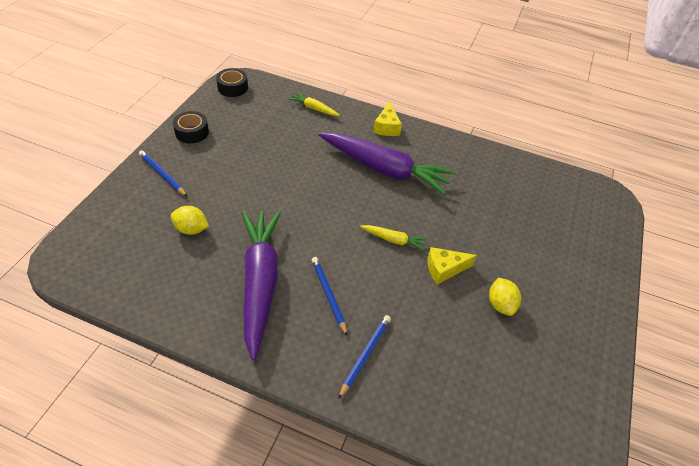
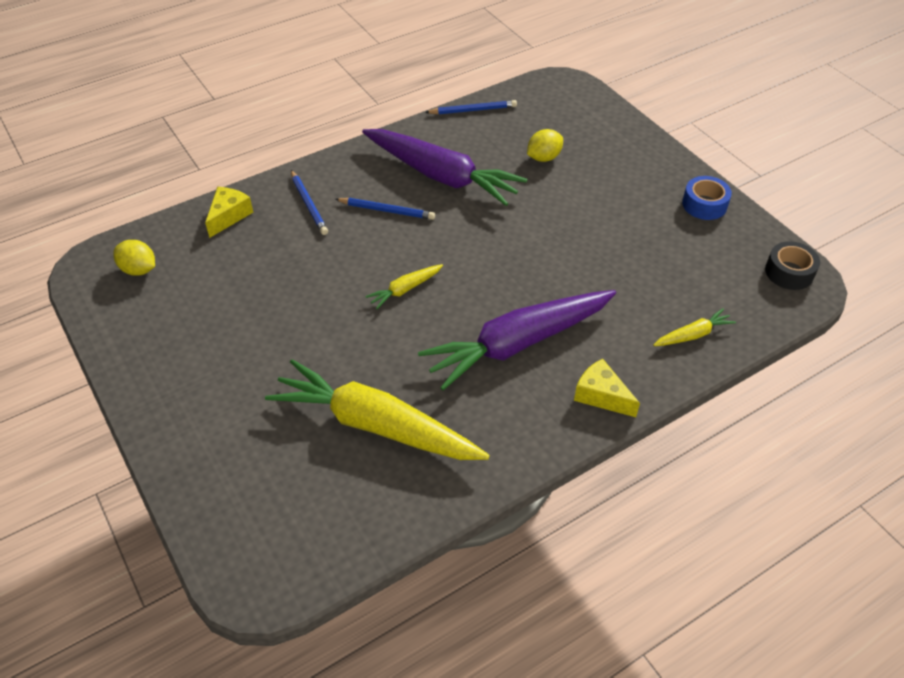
camera: 130 degrees right, 0 degrees up
(162, 175) = (640, 162): blue pencil -> blue pencil (473, 110)
(192, 132) = (704, 204): black tape -> blue tape
(444, 269) = (333, 308): yellow cheese -> yellow cheese (229, 216)
(495, 201) = (375, 425): none -> yellow carrot
(500, 304) = (253, 325): yellow lemon -> yellow lemon (139, 270)

